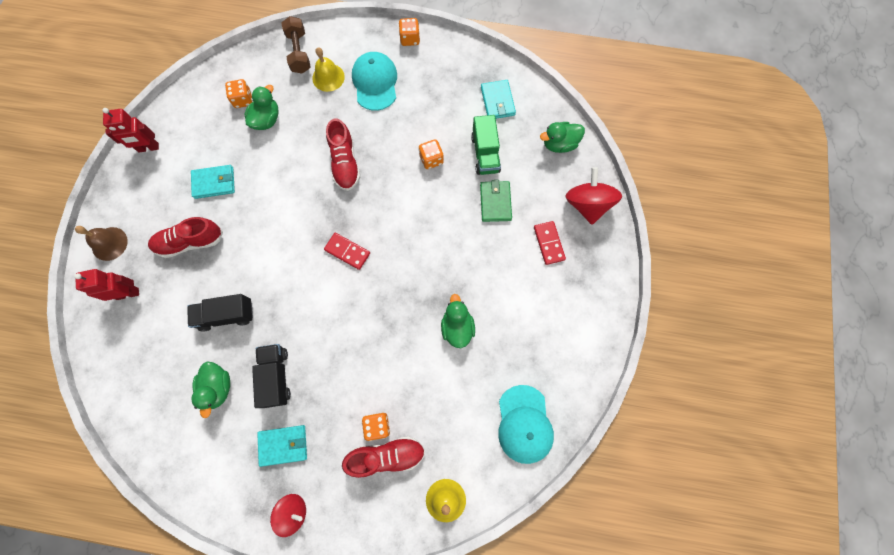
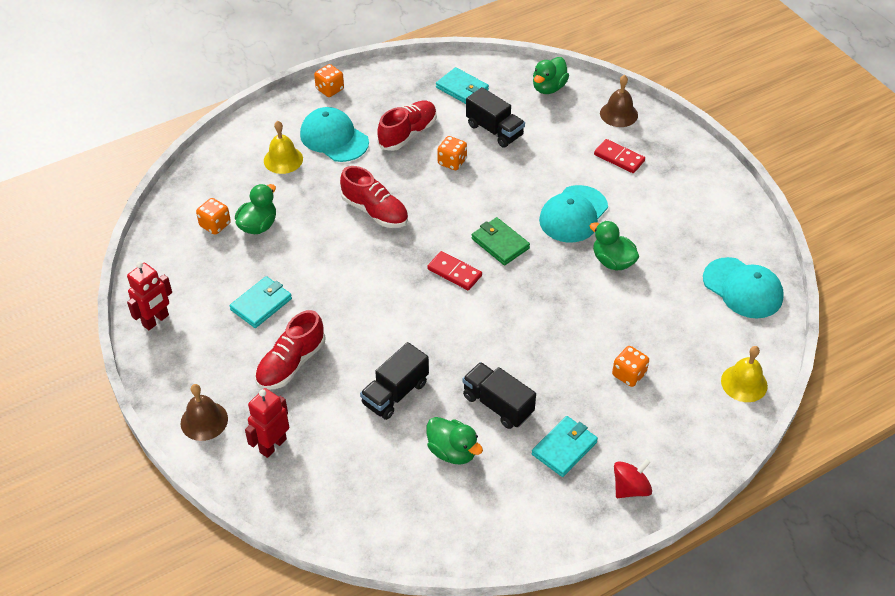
camera: 40 degrees left, 25 degrees down
(266, 120) = (258, 225): green duck -> green duck turned 45 degrees clockwise
(299, 52) = (231, 158): brown dumbbell -> none
(347, 252) = (454, 272): red domino -> red domino turned 45 degrees clockwise
(386, 455) = (661, 389): red shoe -> red shoe (408, 134)
(469, 266) = (573, 214): none -> turquoise cap
(485, 154) = (494, 130): green truck -> black truck
(495, 202) = (542, 158): green wallet -> green wallet (500, 243)
(587, 204) = (618, 114): red spinning top -> brown bell

